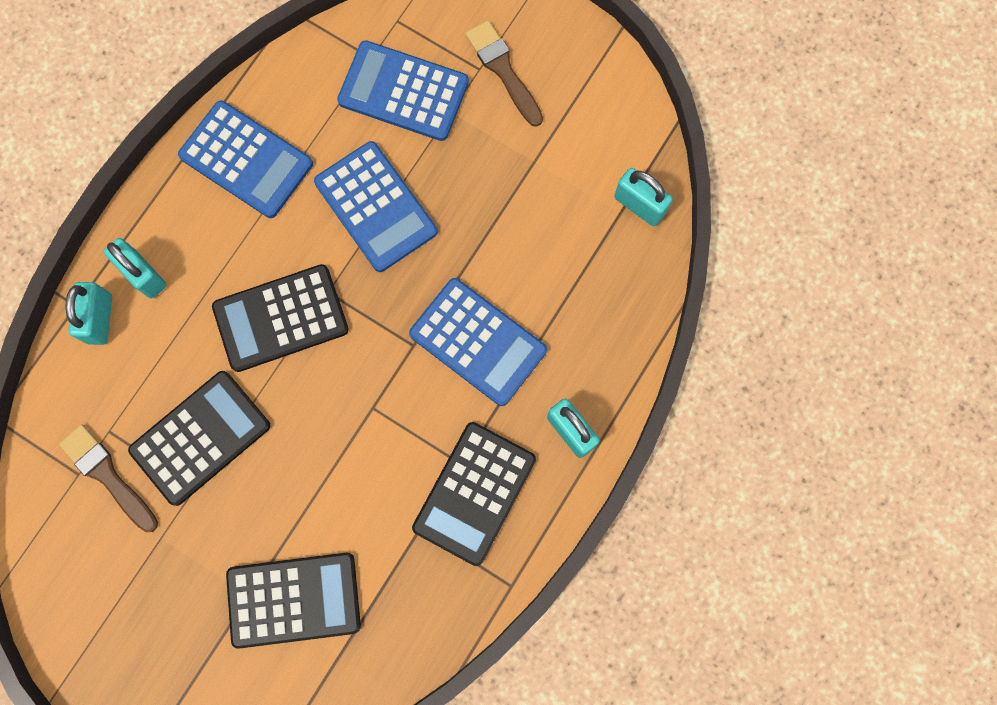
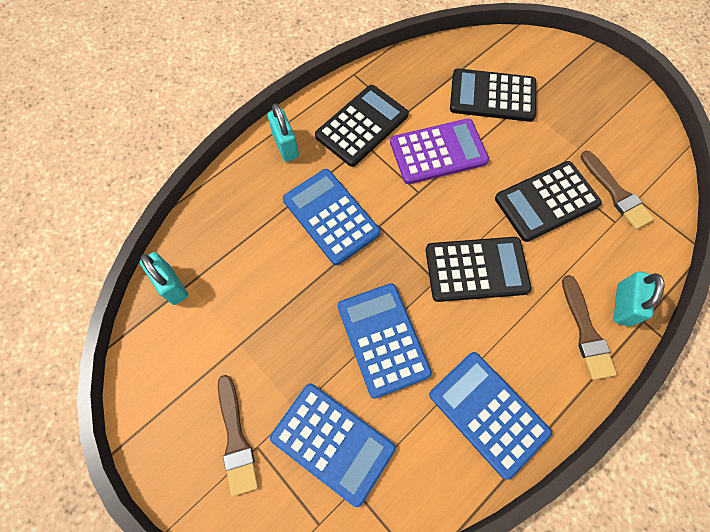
camera: 165 degrees left, 10 degrees down
(143, 275) = (586, 332): turquoise padlock -> brown brush
(357, 478) = (438, 152): none -> purple calculator

